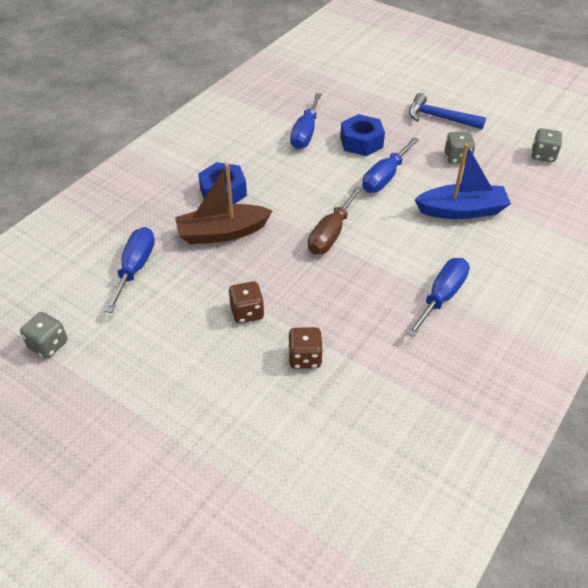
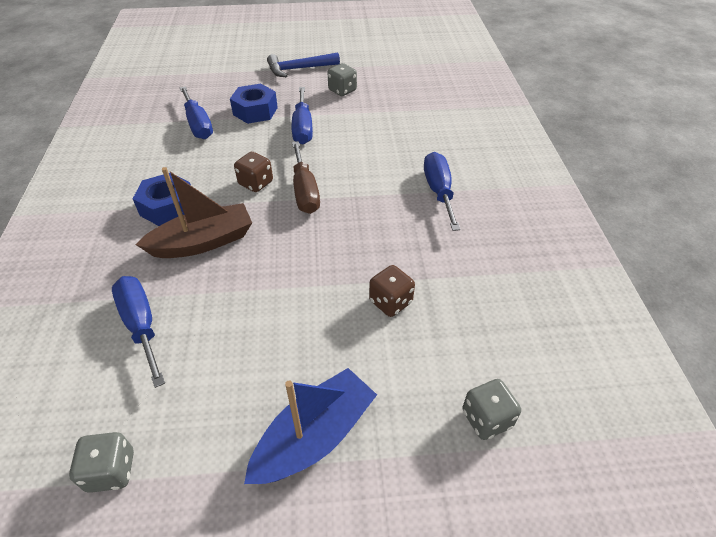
camera: 40 degrees left, 0 degrees up
(222, 233) = (203, 242): brown boat -> brown boat turned 150 degrees counterclockwise
(247, 312) = (300, 296): brown dice -> brown dice (256, 183)
(461, 211) = (385, 124): blue boat -> blue boat (314, 436)
(543, 155) = (398, 64): grey dice -> grey dice (486, 418)

